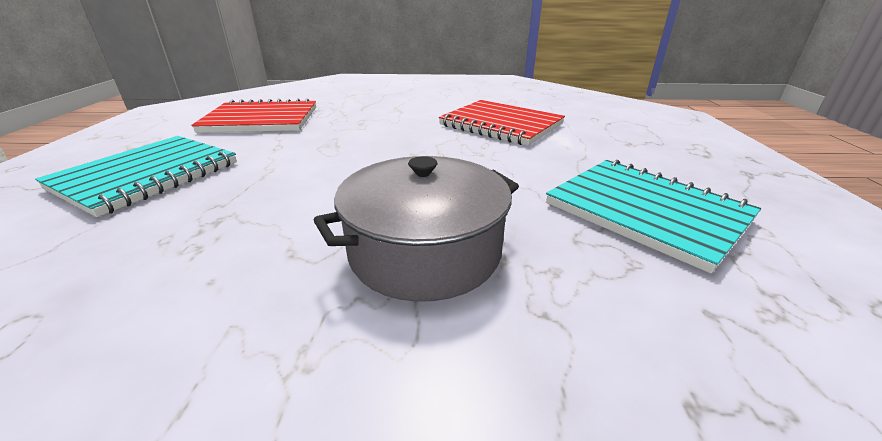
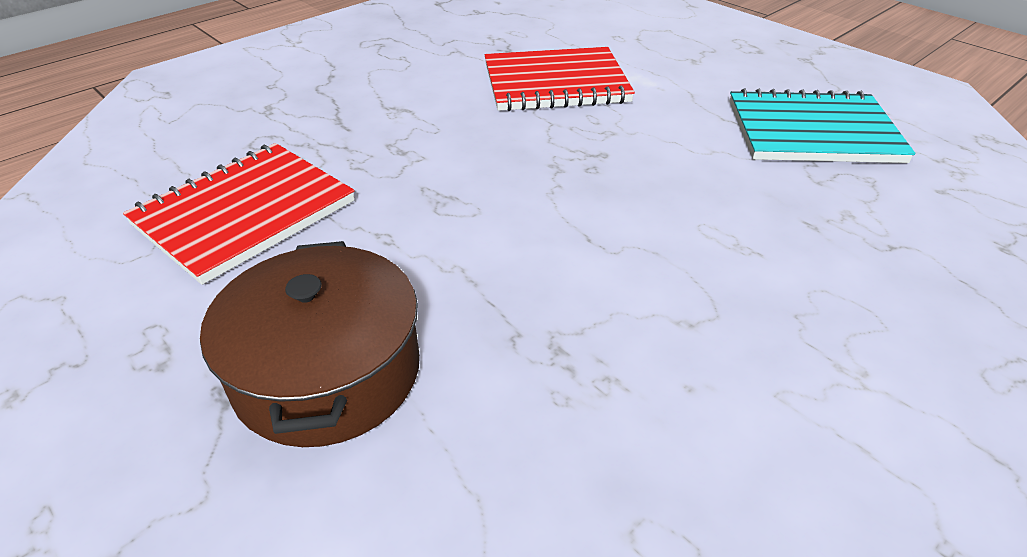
camera: 45 degrees left, 10 degrees up
(147, 176) = (327, 372): turquoise notebook -> brown pot
(425, 251) = (762, 253): grey pot -> none

